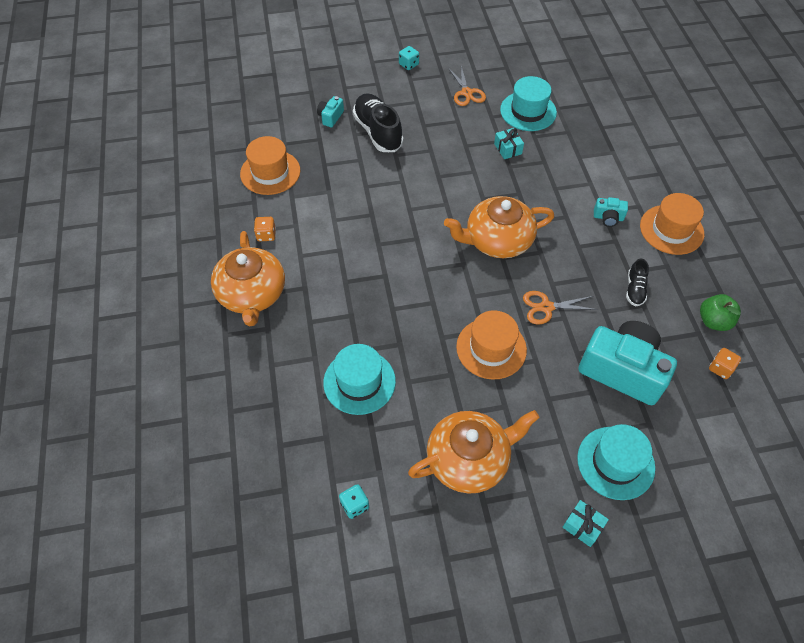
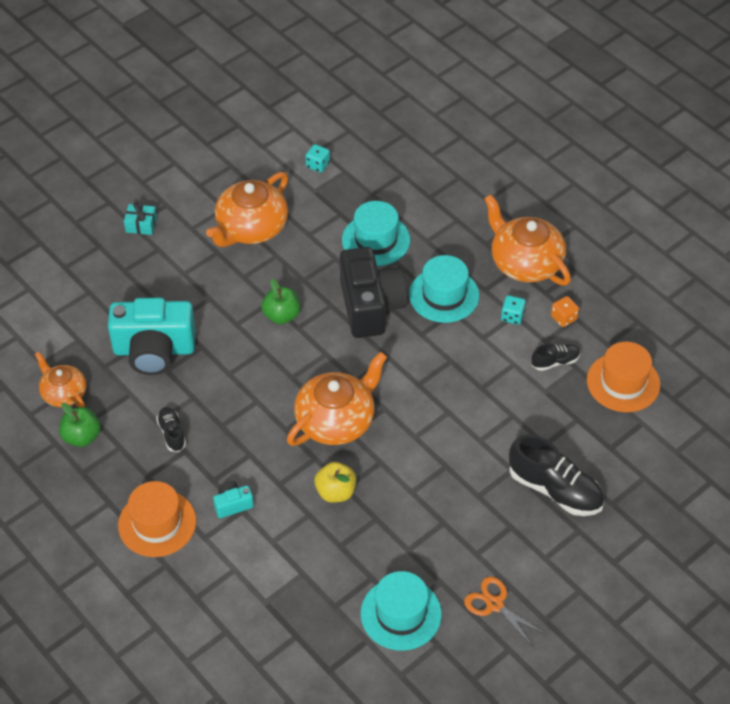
camera: 150 degrees right, 5 degrees down
(303, 207) = (555, 362): none -> black shoe
(330, 117) = (624, 482): turquoise camera -> none
(408, 64) = (600, 614): turquoise dice -> turquoise dice (512, 316)
(409, 319) = (370, 306): none -> black camera
(491, 348) = (281, 315): orange hat -> green apple
(508, 149) = (392, 542): turquoise gift -> none
(528, 193) = (335, 492): none -> yellow apple
(546, 307) = (250, 375): orange scissors -> none
(615, 463) = (132, 276): turquoise hat -> turquoise hat (444, 295)
(720, 368) = (63, 393): orange dice -> orange teapot

